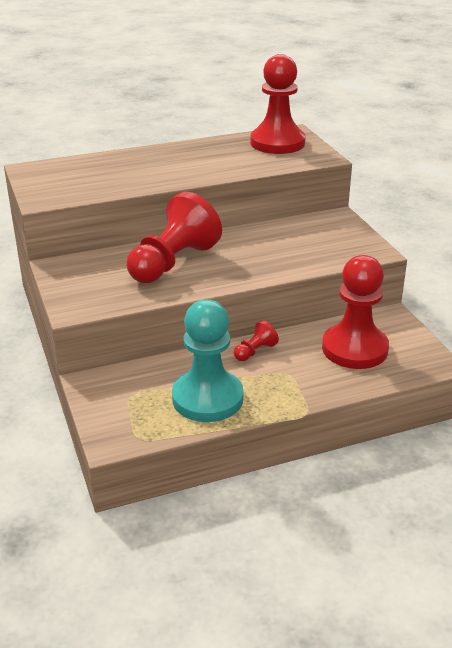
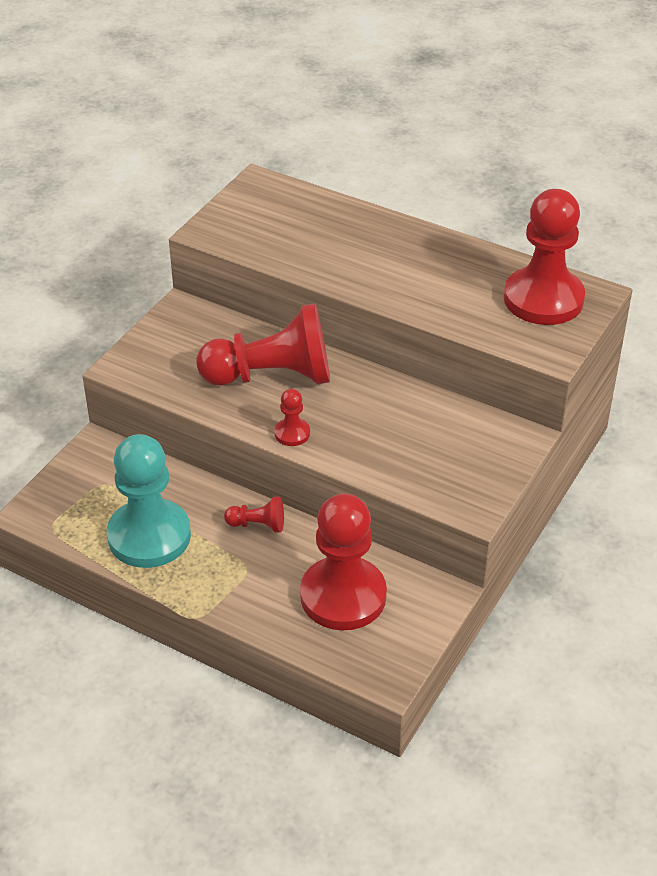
camera: 50 degrees right, 10 degrees up
(234, 278) = (292, 433): none -> red pawn

